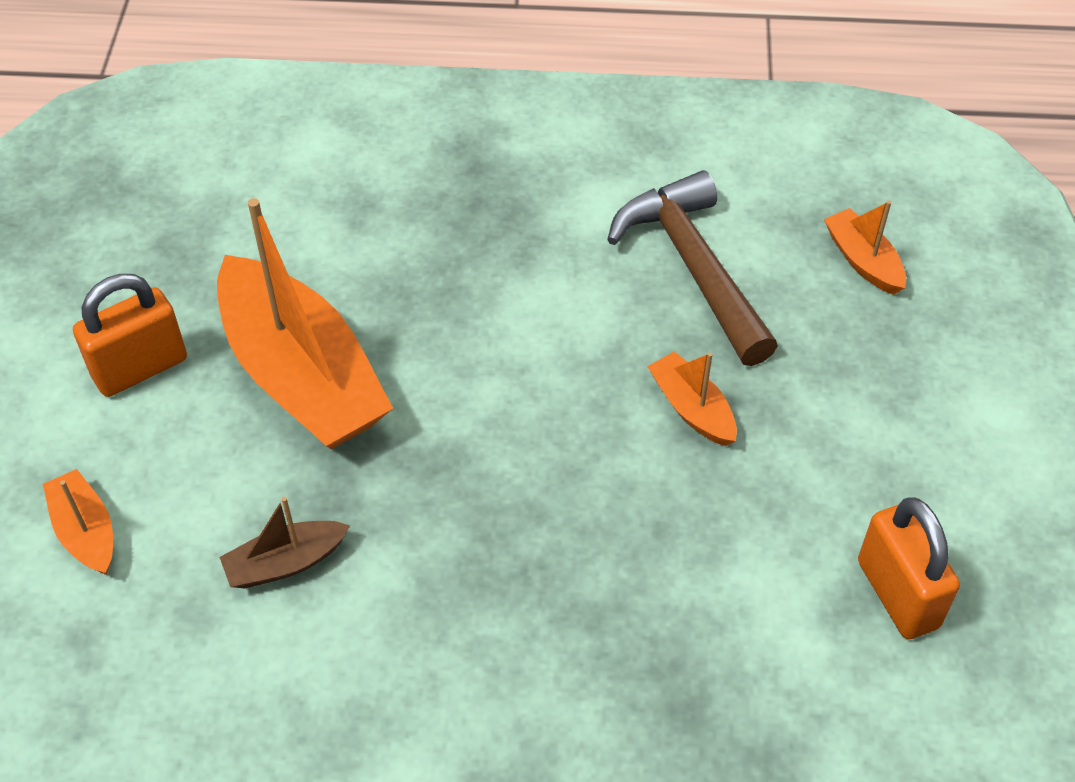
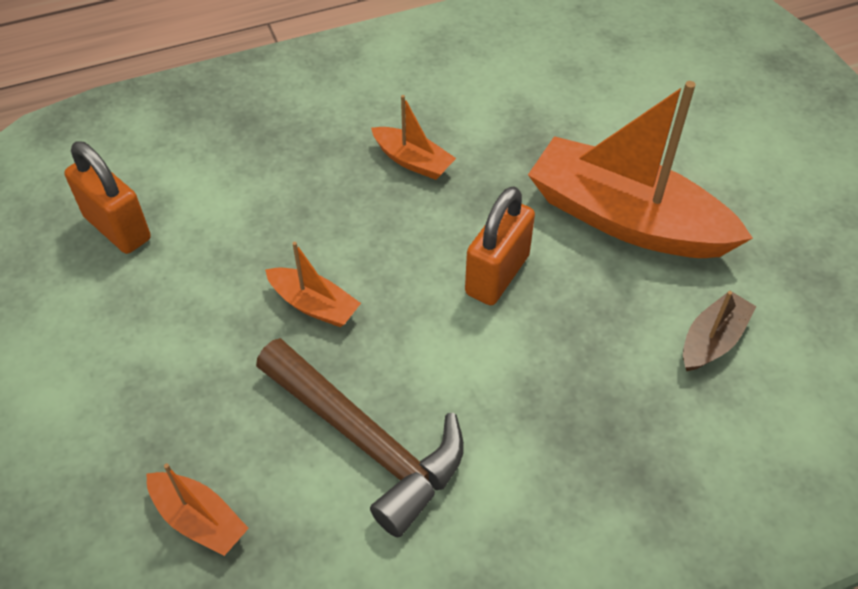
camera: 155 degrees right, 0 degrees up
(86, 532) = (671, 84): orange boat -> orange boat (412, 161)
(140, 368) = (742, 182): orange padlock -> orange padlock (497, 275)
(286, 563) = (537, 109): brown boat -> brown boat (712, 340)

